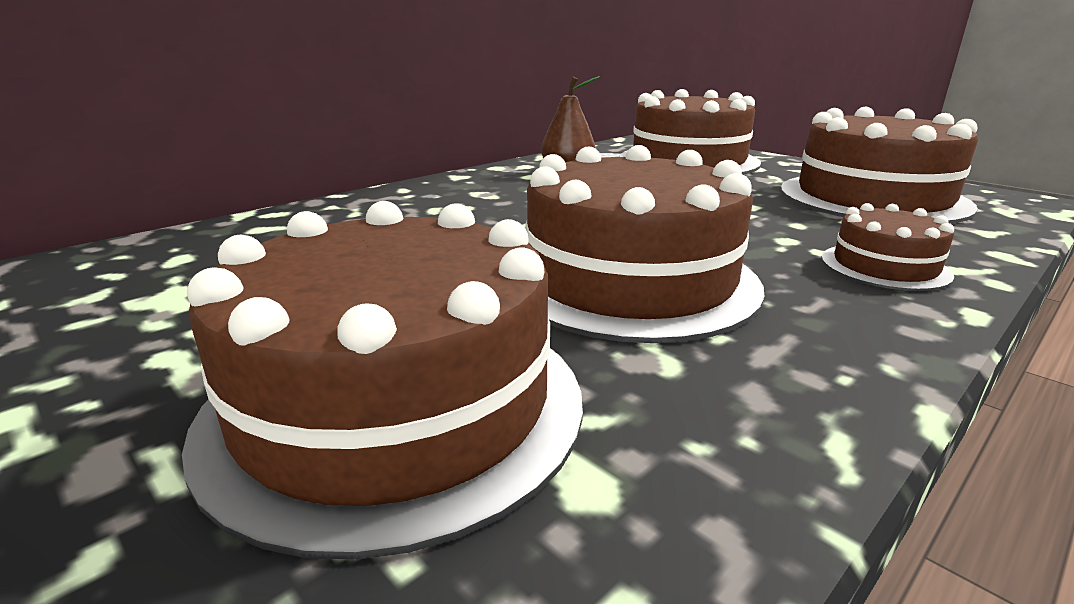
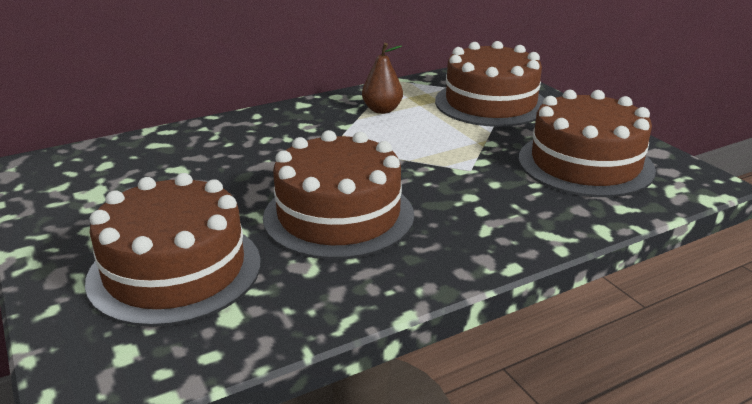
camera: 15 degrees right, 5 degrees up
(884, 266) = (505, 227): brown cake -> none

